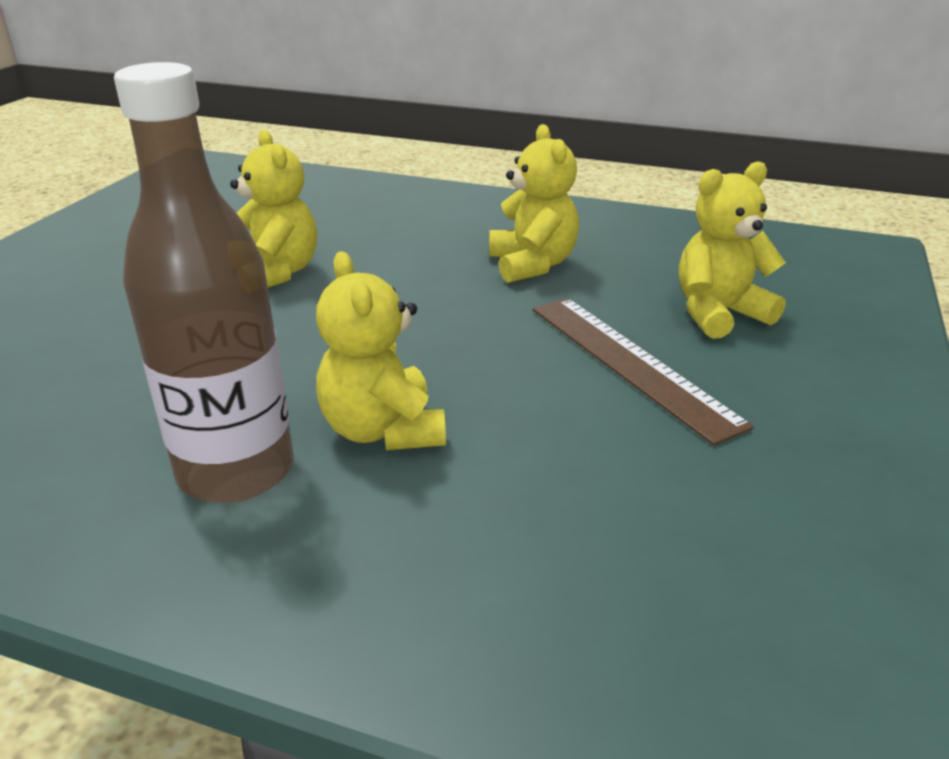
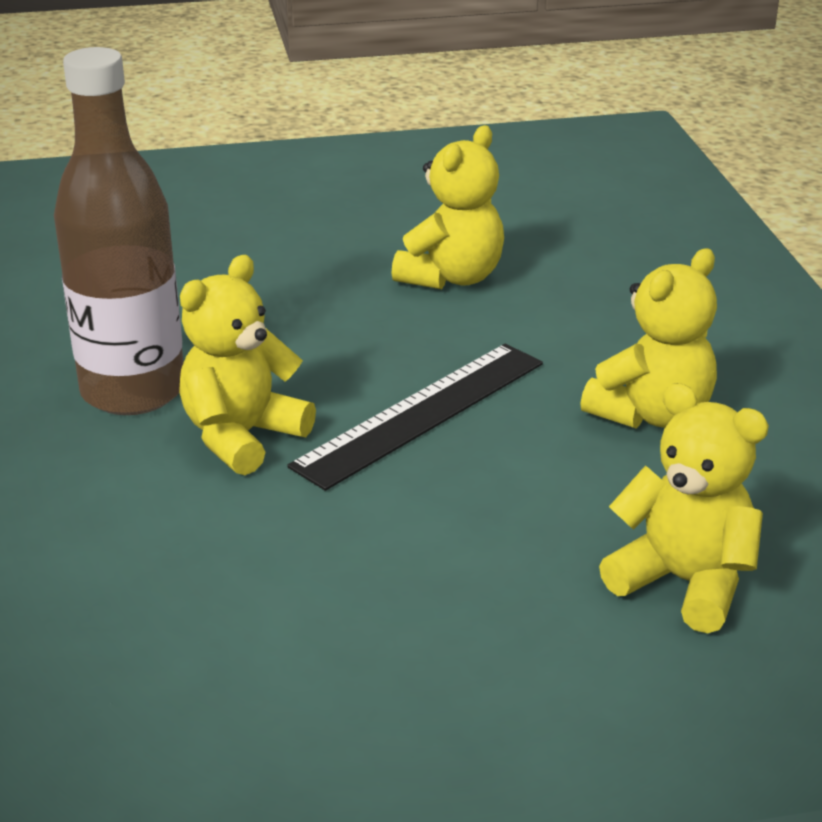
camera: 60 degrees right, 0 degrees up
(442, 340) = (422, 413): none -> black ruler
(630, 363) = (492, 544): brown ruler -> none

